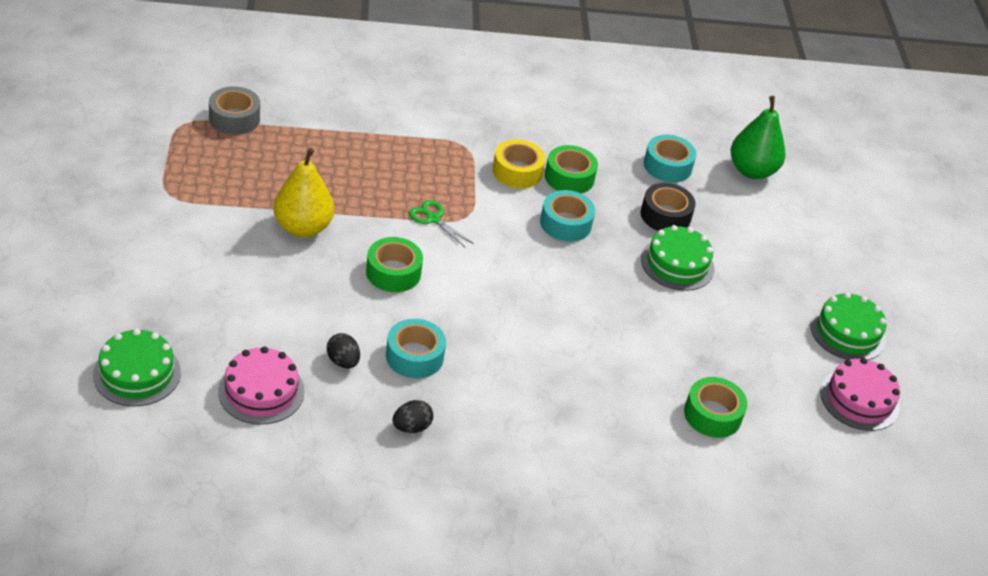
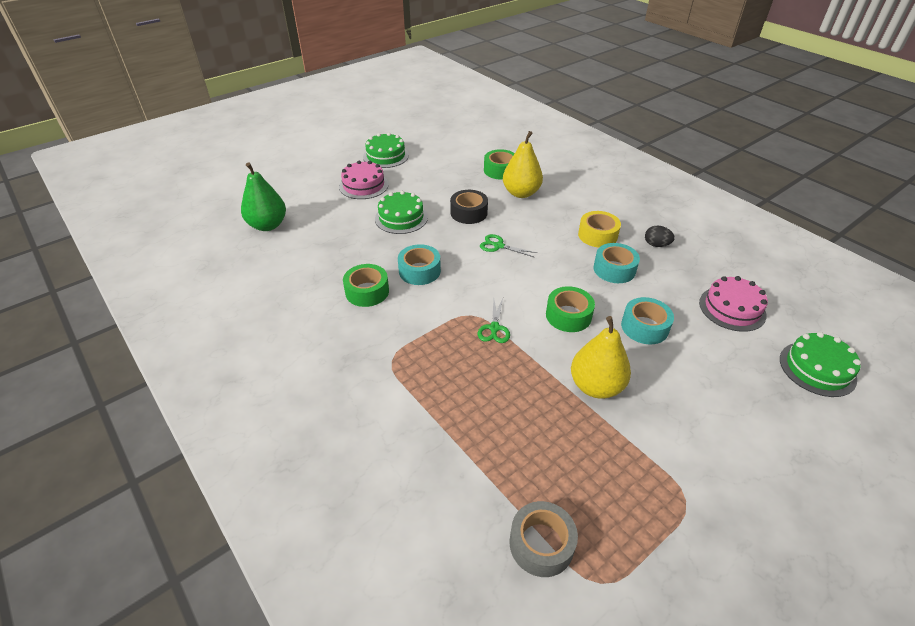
camera: 120 degrees left, 0 degrees up
(343, 361) = (662, 292): black egg -> none
(517, 171) = (390, 317): yellow tape -> yellow tape (597, 235)
(548, 301) = (498, 246): none -> green scissors
(636, 394) = (521, 193): none -> yellow pear
(665, 215) = (359, 238): black tape -> black tape (468, 213)
(667, 166) = (301, 257): turquoise tape -> turquoise tape (644, 327)
(859, 399) = (430, 141): pink cake -> pink cake (363, 185)

